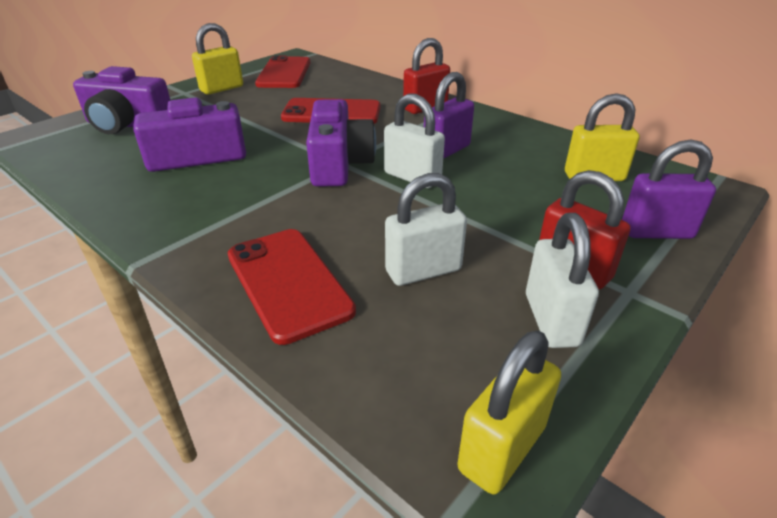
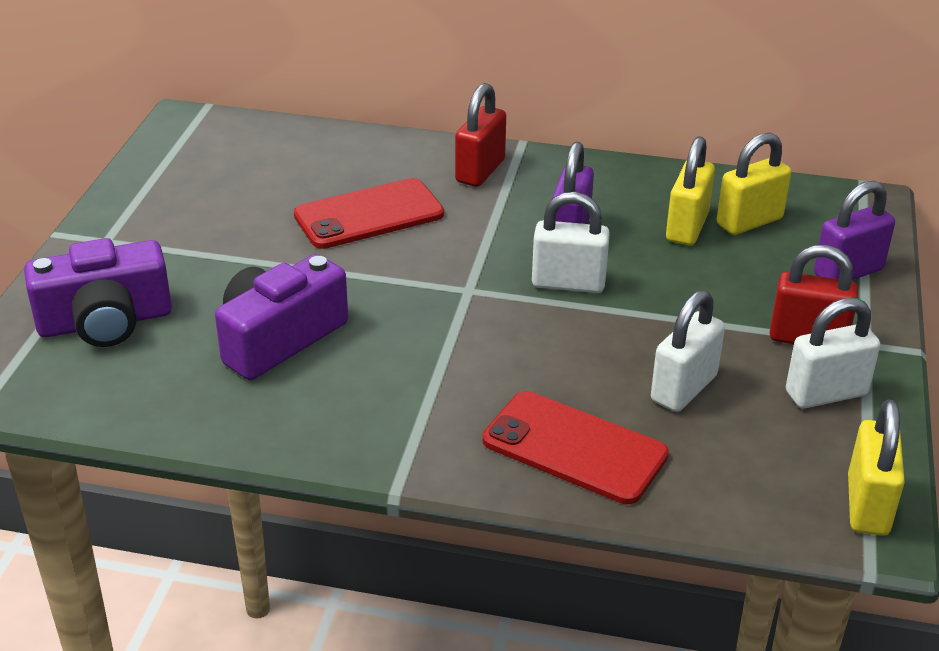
camera: 30 degrees left, 0 degrees up
(222, 89) = (156, 217): yellow padlock -> yellow padlock (687, 227)
(284, 73) = (213, 160): red phone -> none
(339, 164) = (468, 292): purple camera -> none
(551, 320) = (826, 394): white padlock -> white padlock turned 75 degrees counterclockwise

